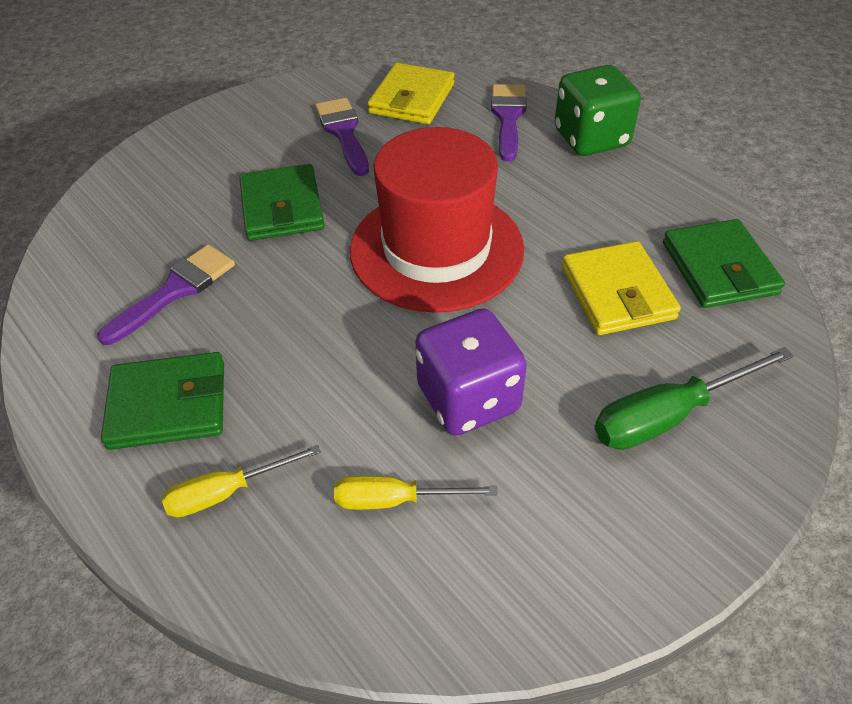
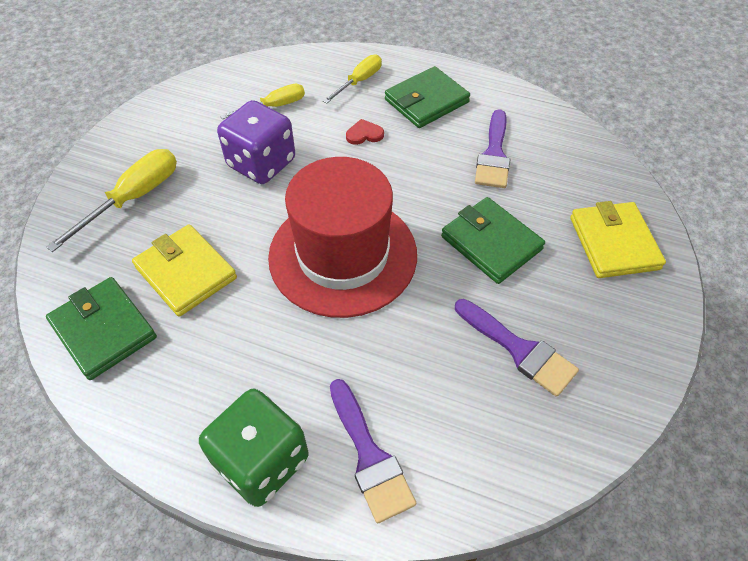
camera: 150 degrees right, 5 degrees up
(300, 386) = (364, 134): none -> red heart
(412, 99) = (494, 439): yellow wallet -> yellow wallet (613, 243)
(668, 415) = (134, 198): green screwdriver -> yellow screwdriver

